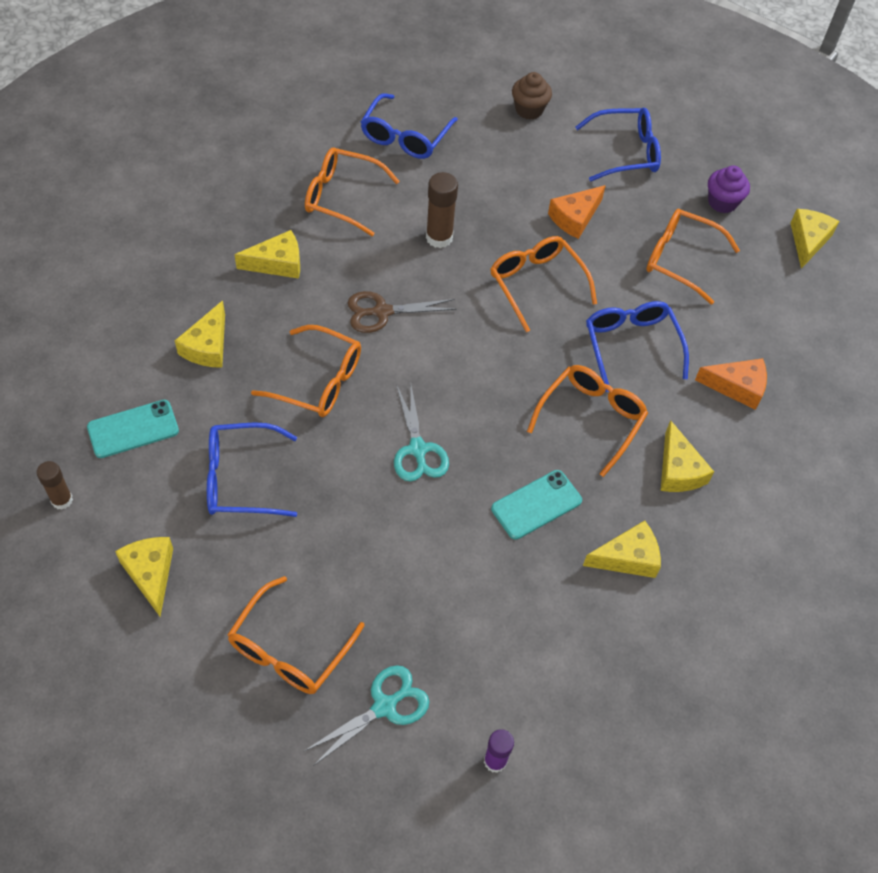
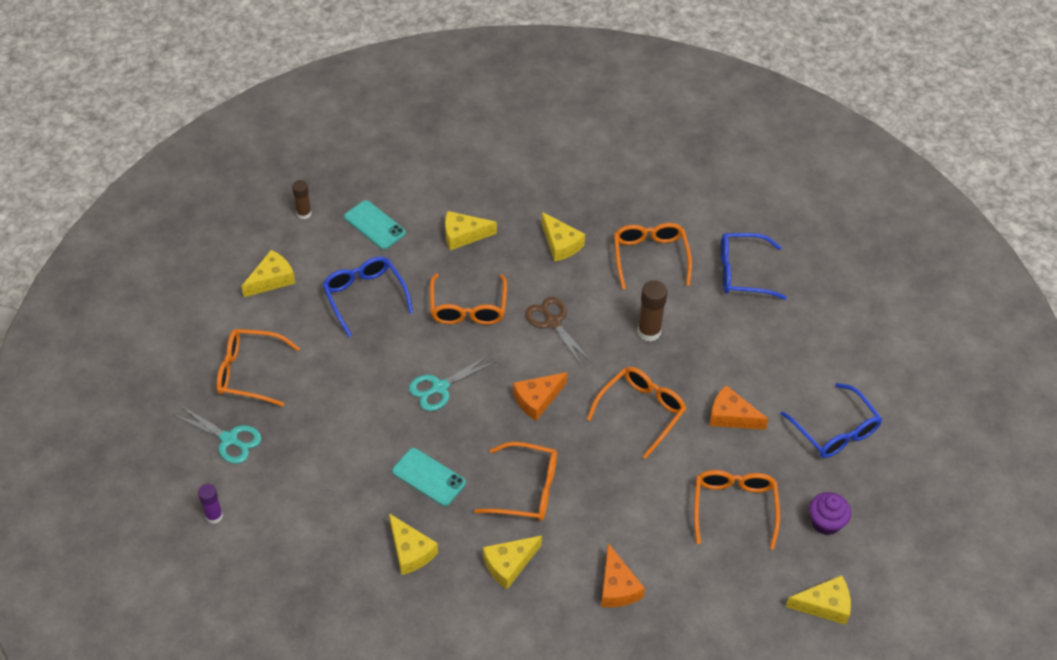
camera: 70 degrees right, 5 degrees down
(479, 365) = (537, 399): none -> orange cheese
(529, 110) = (835, 345): brown cupcake -> none
(631, 346) = (616, 497): blue glasses -> none

